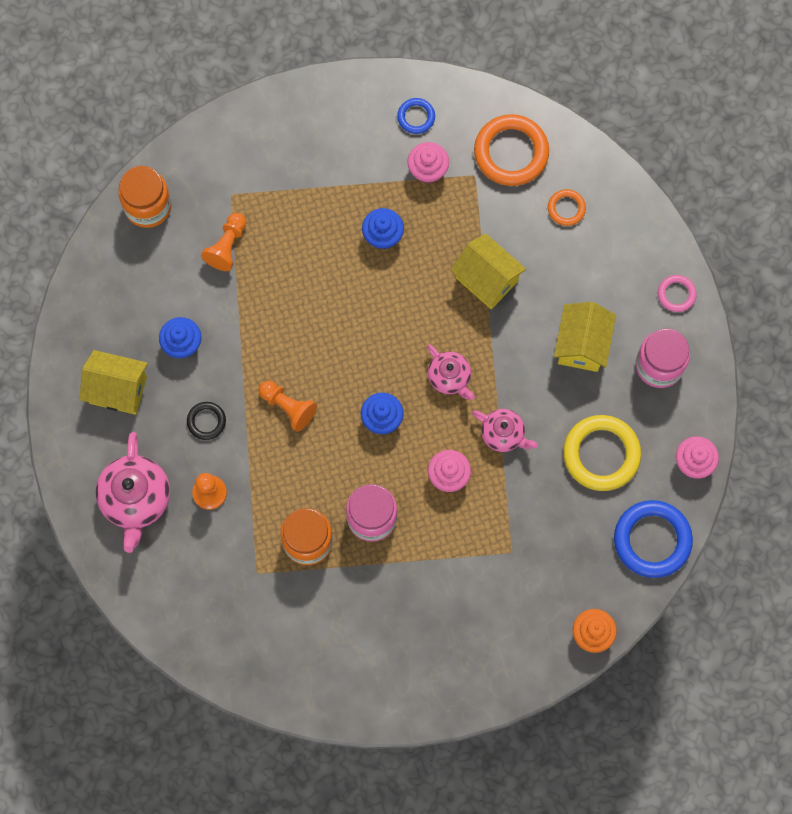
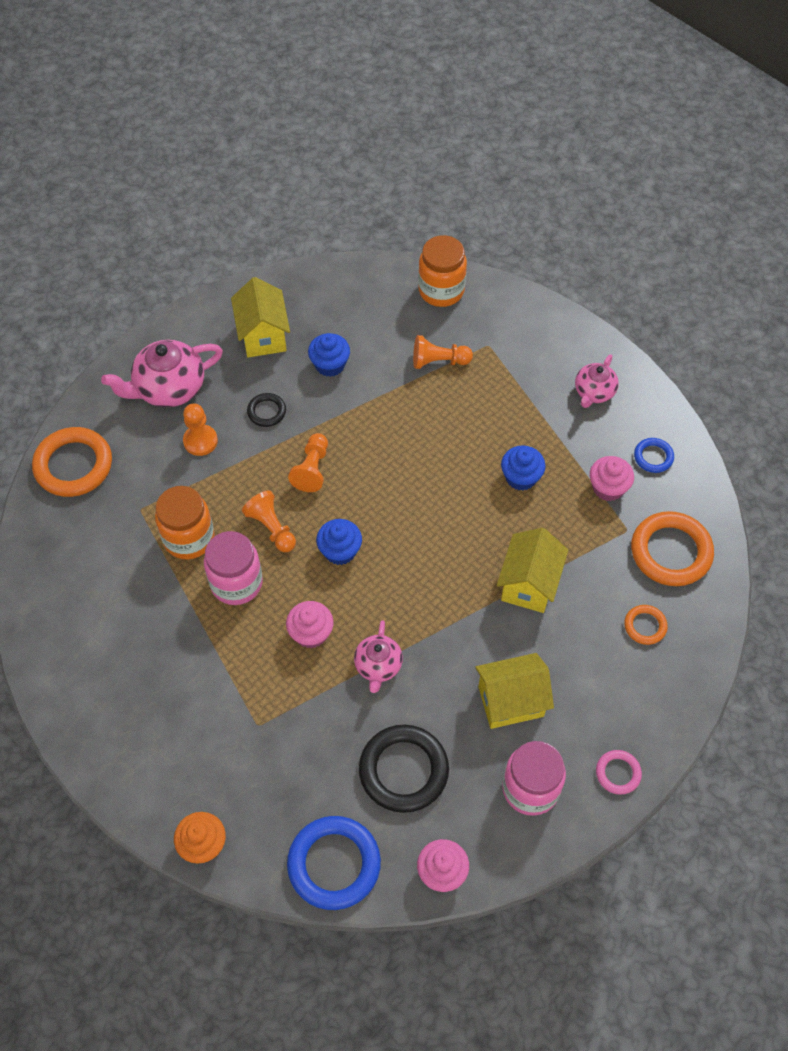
camera: 65 degrees right, 15 degrees down
(180, 616) = (73, 465): none -> orange ring
(331, 466) = (272, 528): none -> orange pawn
(449, 377) = (411, 592): pink teapot -> pink teapot (594, 392)
(601, 454) = (403, 770): yellow ring -> black ring

